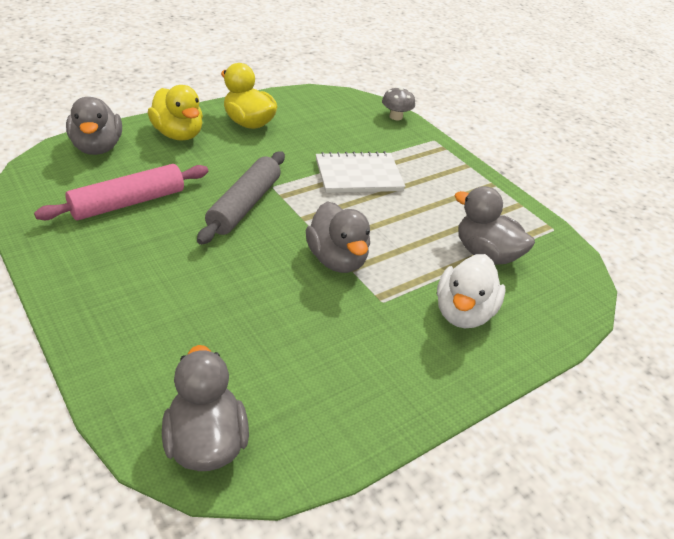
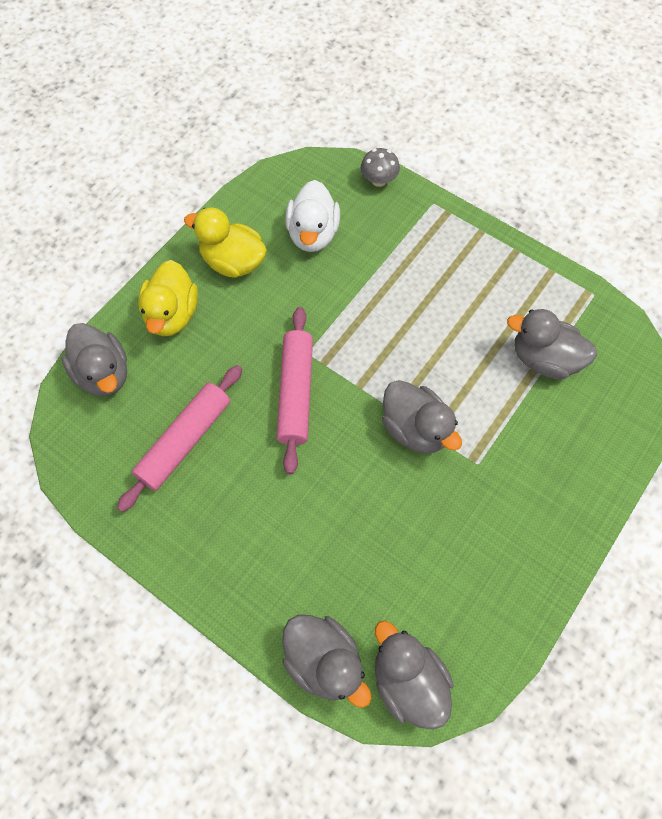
camera: 15 degrees left, 25 degrees up
(131, 393) = (324, 661): none -> grey duck
(178, 134) = (172, 314): yellow duck -> yellow duck turned 60 degrees clockwise
(244, 205) = (295, 393): grey rolling pin -> pink rolling pin
(358, 175) = (382, 297): white notebook -> none
(463, 313) = (551, 446): white duck -> white duck (313, 234)

